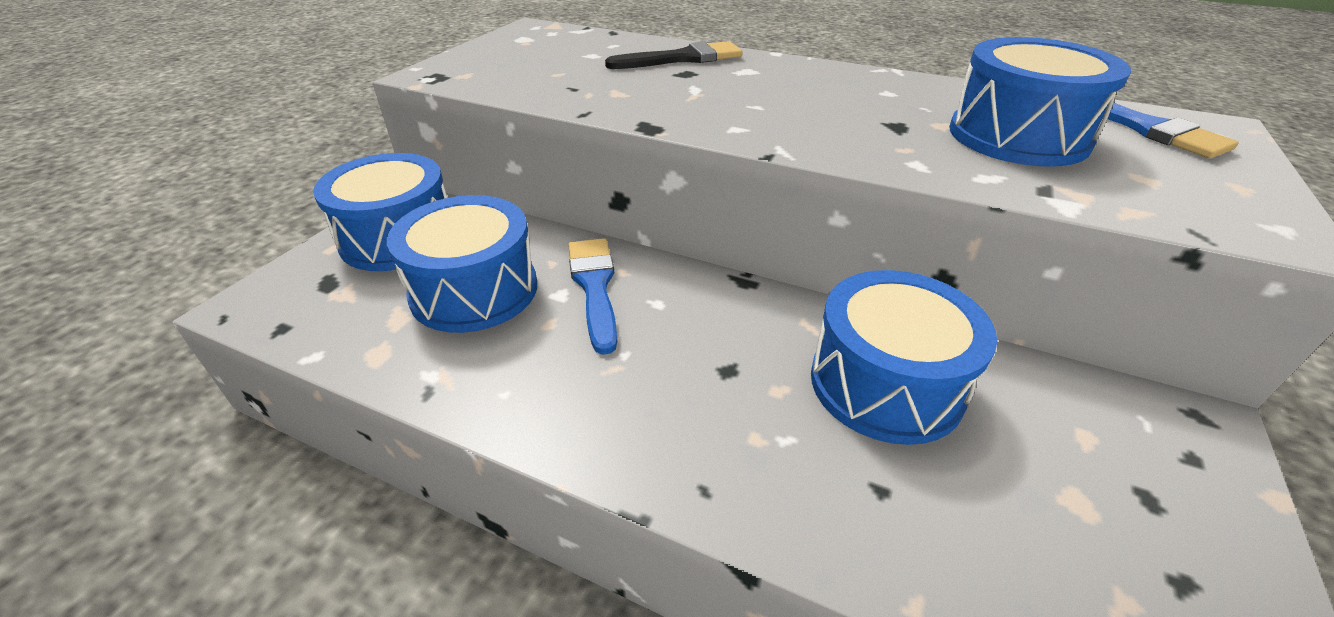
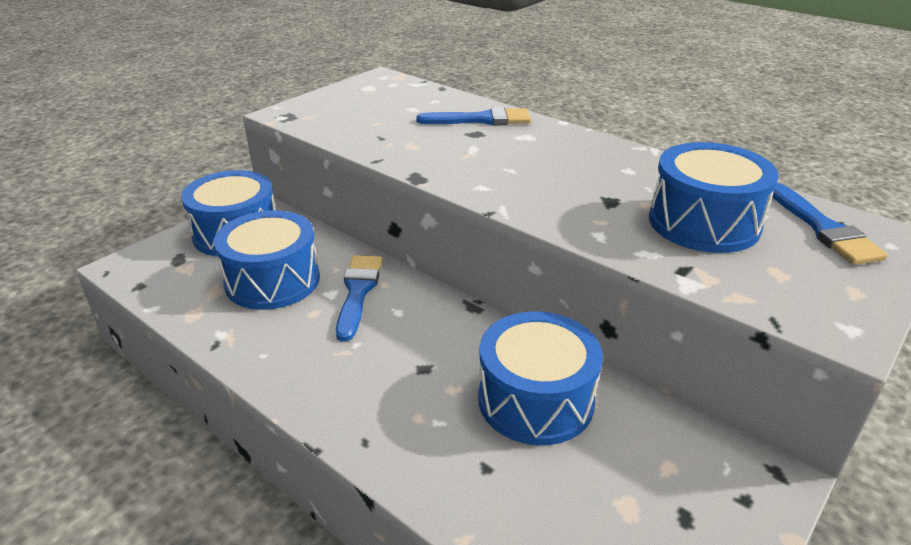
camera: 15 degrees right, 5 degrees down
(682, 58) = (481, 119): black brush -> blue brush

